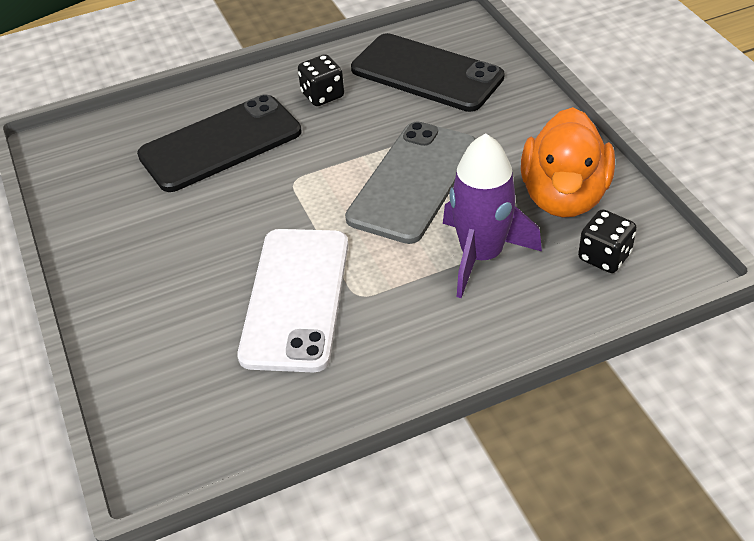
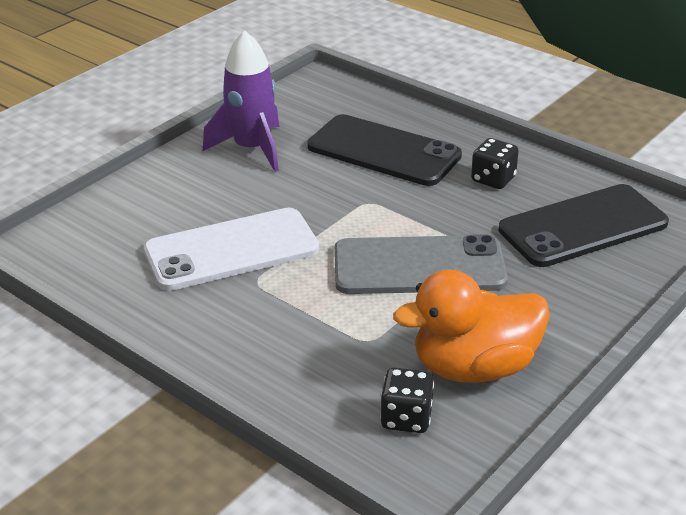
camera: 60 degrees right, 10 degrees down
(426, 73) = (583, 226): black phone -> black phone turned 60 degrees clockwise
(481, 255) = (351, 336): purple rocket -> purple rocket (252, 148)

